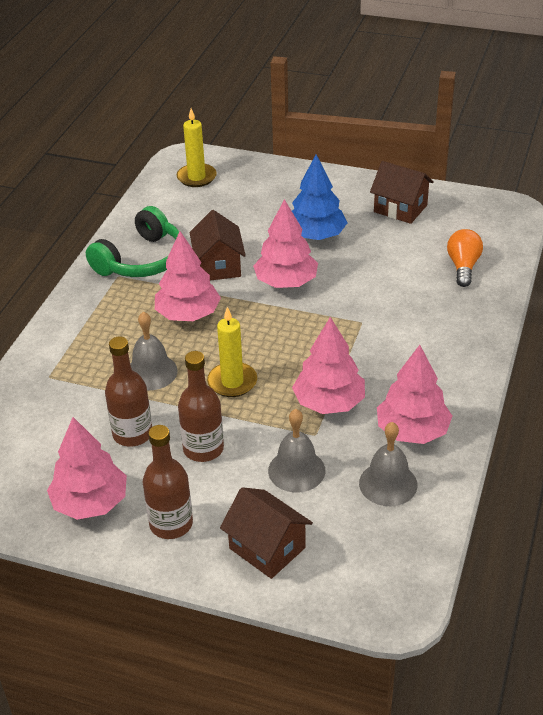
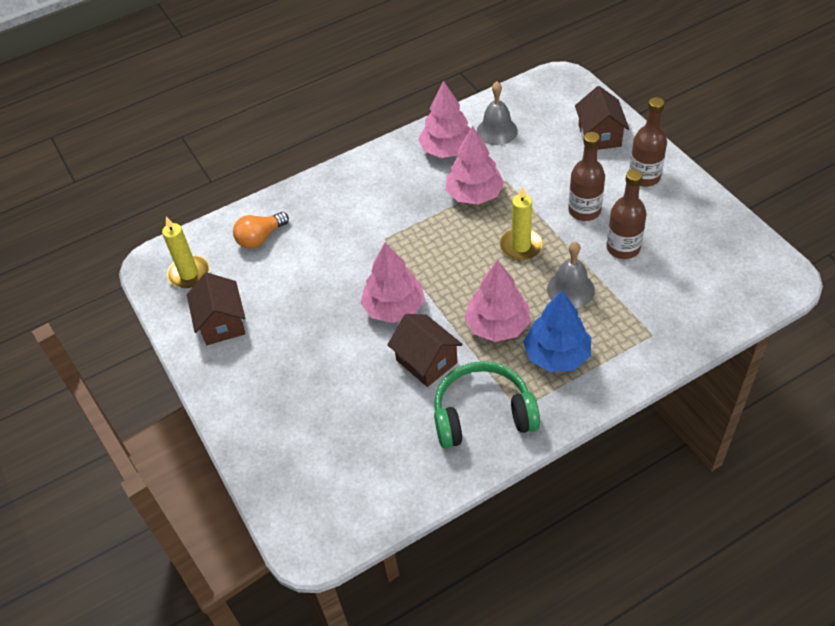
camera: 135 degrees left, 10 degrees up
(90, 503) = (686, 217): pink tree -> none
(196, 177) = (330, 499): yellow candle -> yellow candle (189, 274)
(218, 266) = (426, 361): brown house -> brown house turned 75 degrees counterclockwise
(296, 470) = (540, 166): grey bell -> none
(316, 235) = (318, 340): blue tree -> blue tree (557, 355)

